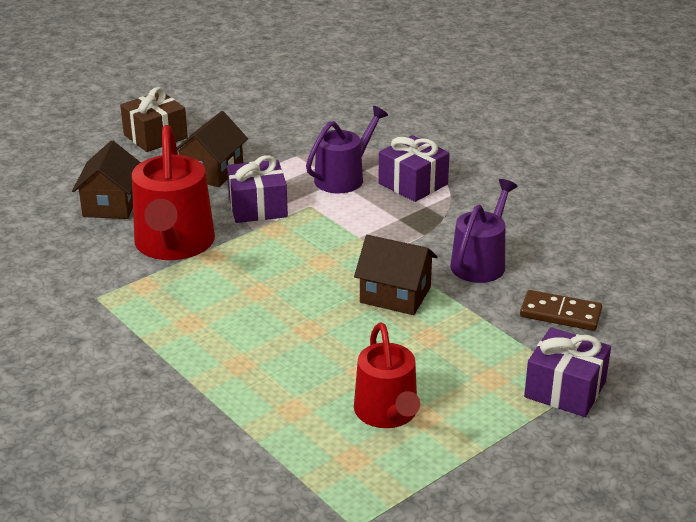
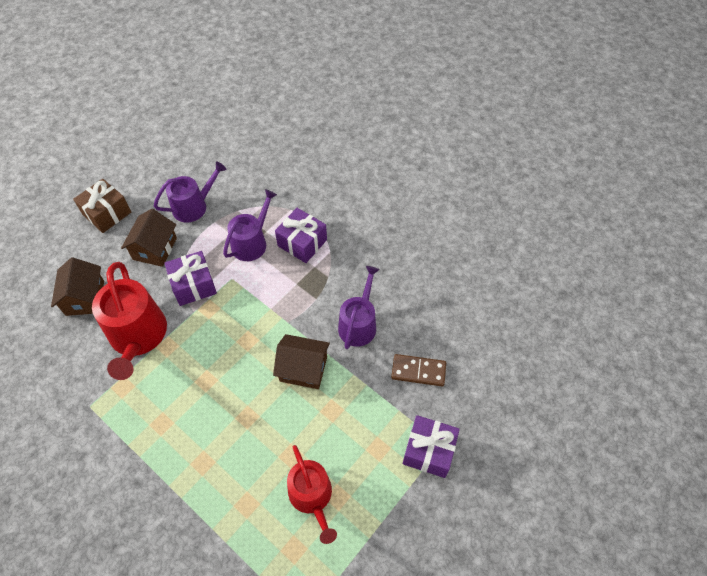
camera: 10 degrees left, 25 degrees up
(271, 140) = (193, 206): none -> purple watering can

